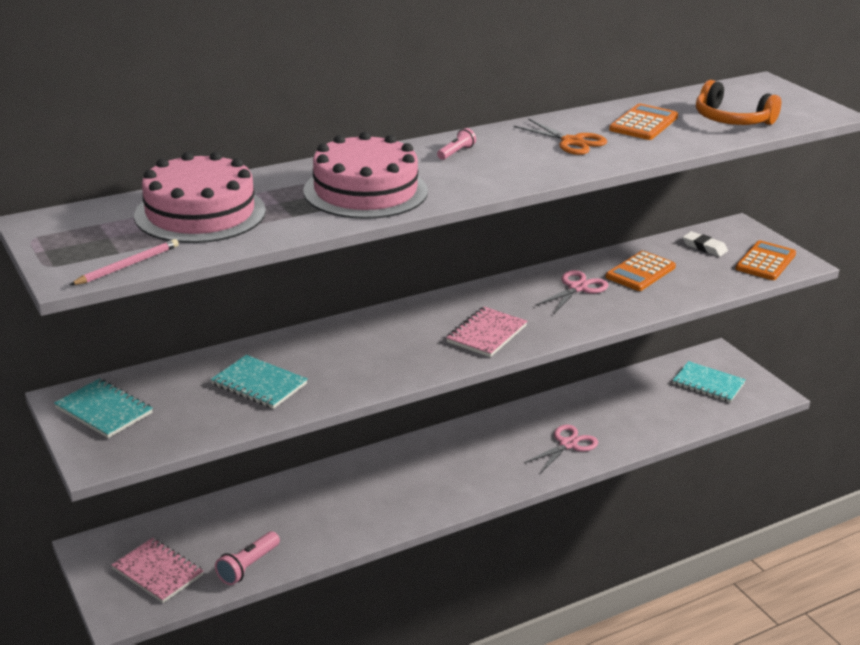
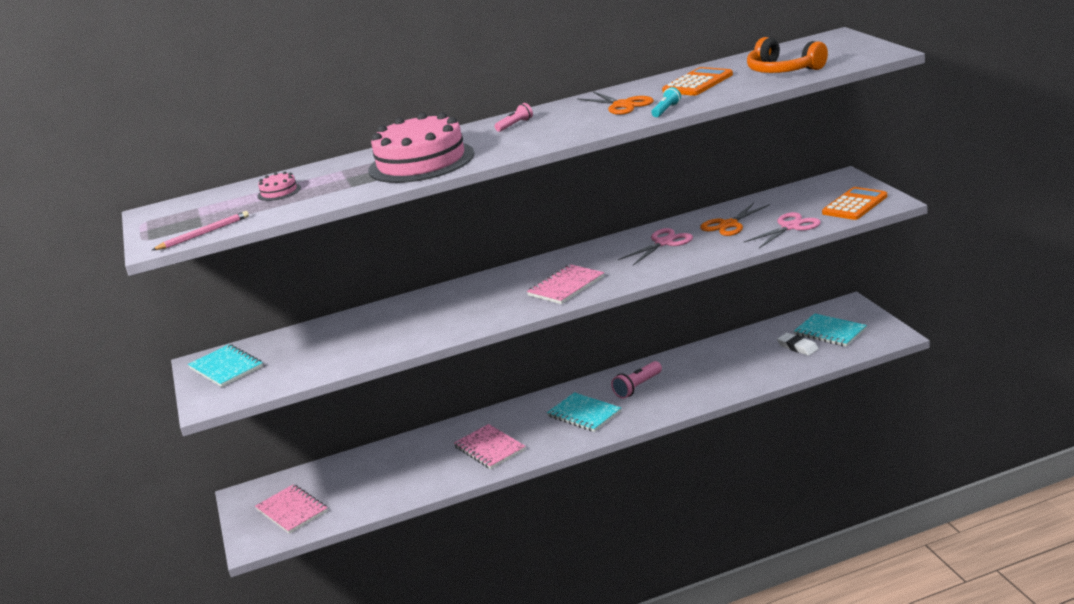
camera: 15 degrees right, 5 degrees down
(200, 213) = (279, 192): pink cake -> pink cake, size x0.40
(248, 566) = (367, 503): pink flashlight -> pink flashlight (638, 387)
(259, 384) = (356, 340): turquoise notebook -> turquoise notebook (584, 414)
(376, 502) = (490, 448): none -> pink notebook
(568, 444) = (678, 392): pink scissors -> pink scissors (790, 227)
(627, 156) = (666, 110): none -> turquoise flashlight
(640, 272) = (729, 225): orange calculator -> orange scissors
(704, 247) = (799, 198): white eraser -> white eraser (798, 347)

